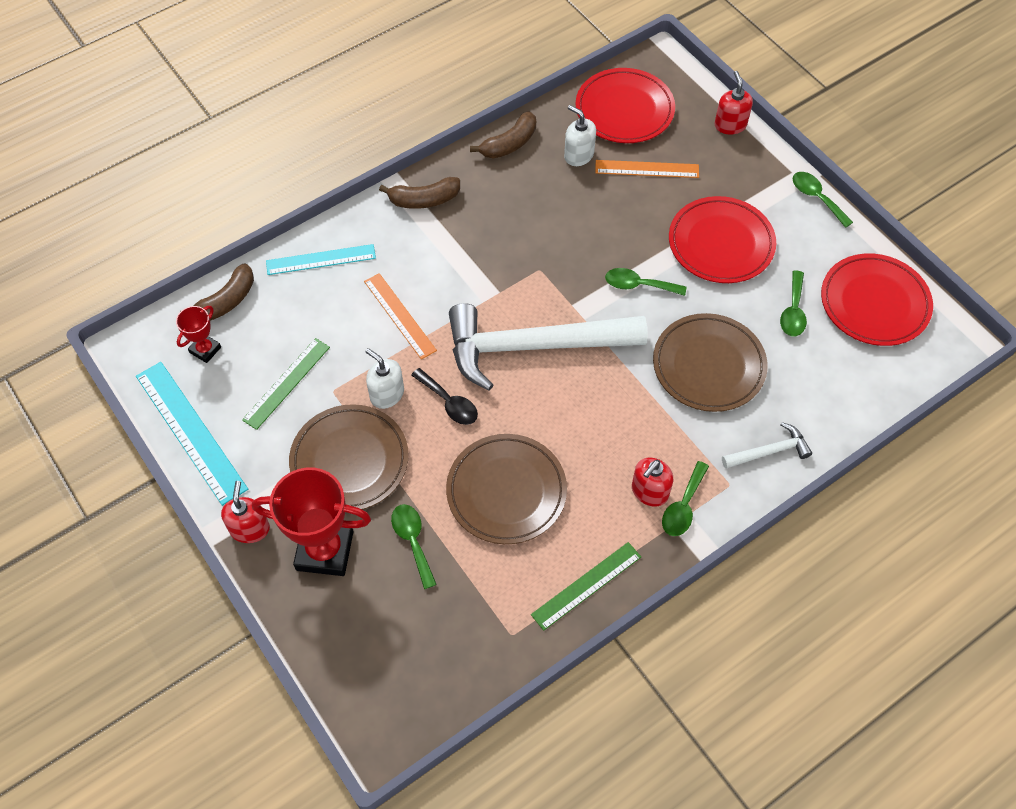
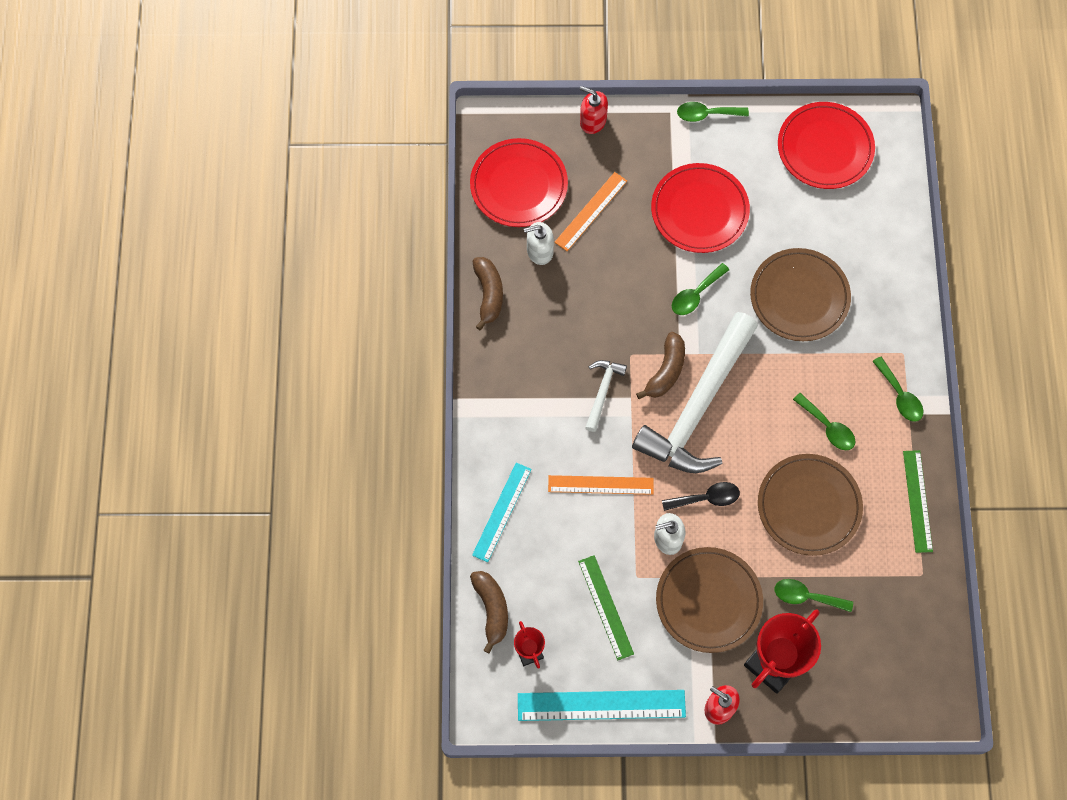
camera: 55 degrees left, 10 degrees up
(424, 200) = (498, 396): brown banana -> brown banana (666, 371)
(649, 492) = (873, 409): red soap dispenser -> none
(769, 451) = (895, 308): white hammer -> white hammer (602, 391)
(793, 311) = (793, 206): green spoon -> green spoon (828, 427)

